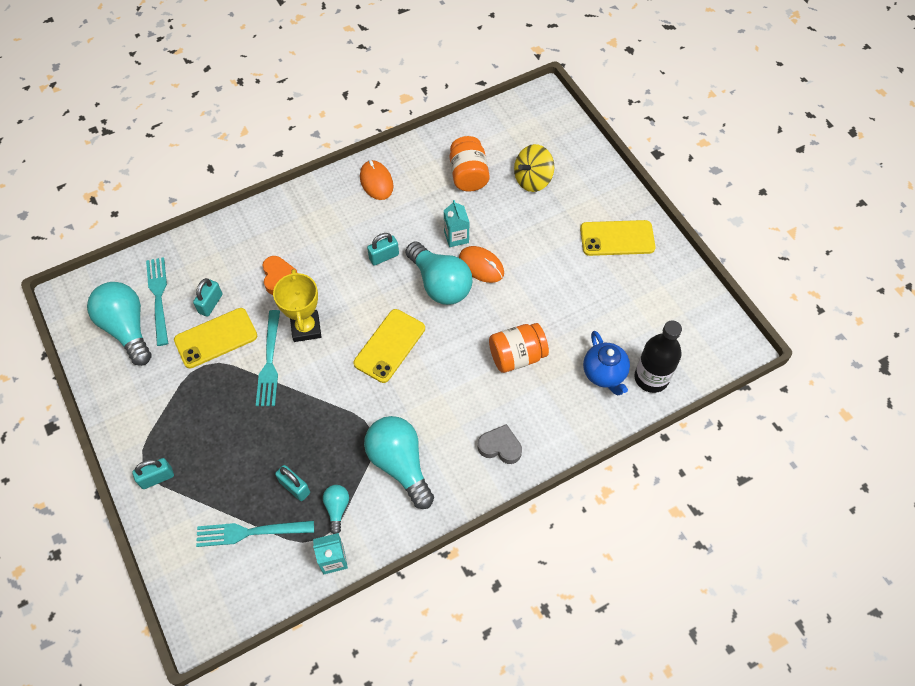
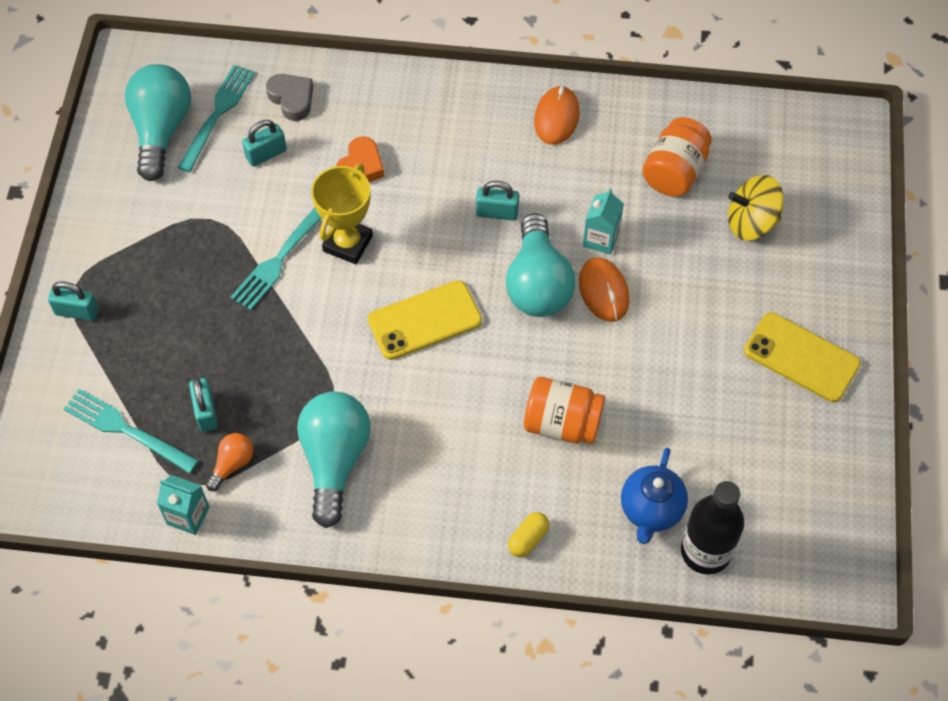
camera: 35 degrees right, 0 degrees up
(216, 338) = (244, 196): yellow phone -> none
(337, 508) = (232, 464): turquoise light bulb -> orange light bulb
(500, 447) = (460, 514): grey heart -> grey heart (292, 99)
(550, 435) = (528, 539): none -> yellow capsule

